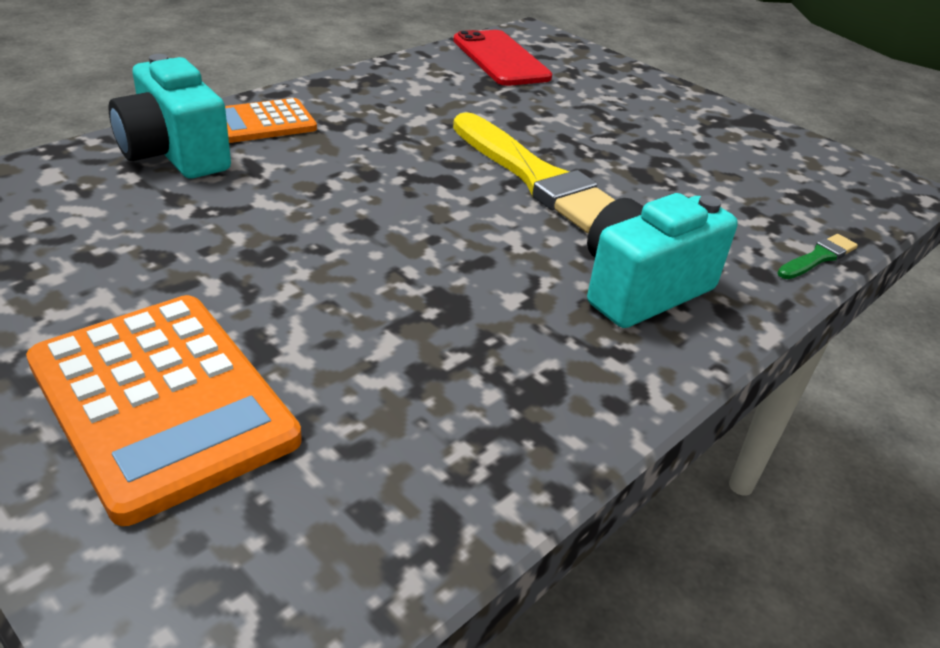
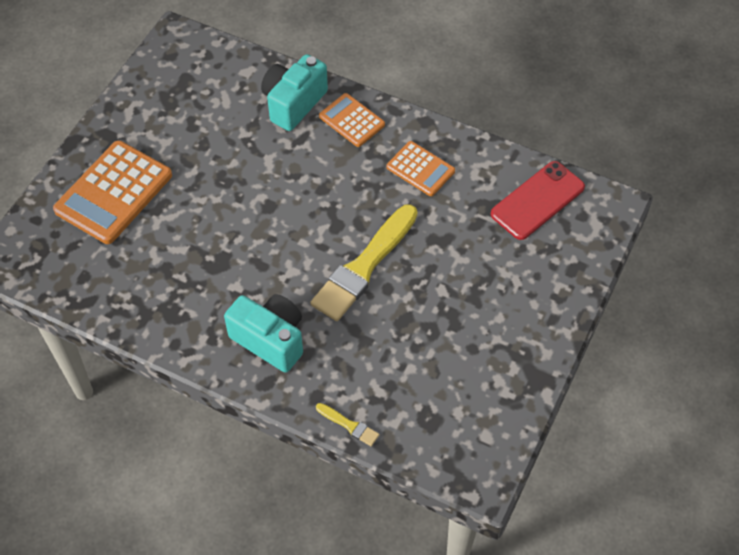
camera: 75 degrees right, 20 degrees up
(396, 103) = (420, 169): none -> orange calculator
(818, 257) = (349, 425): green brush -> yellow brush

